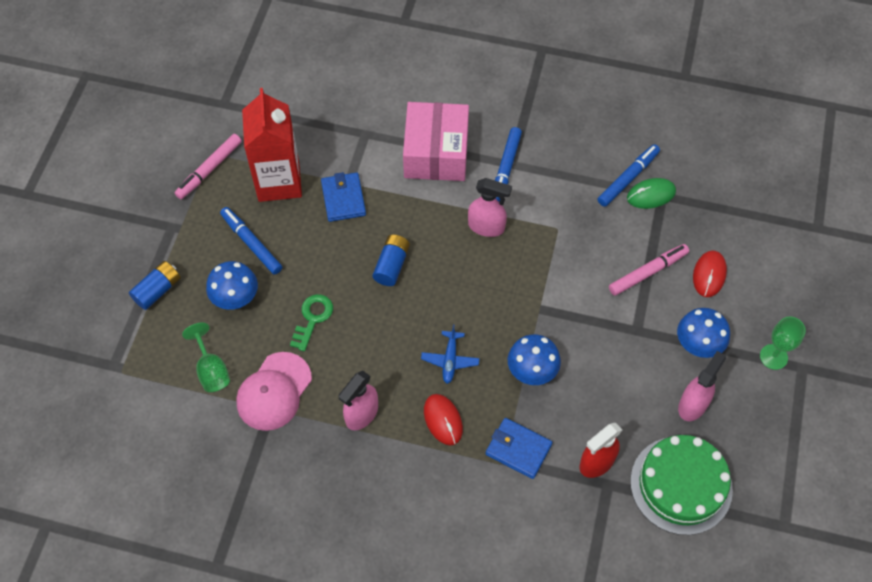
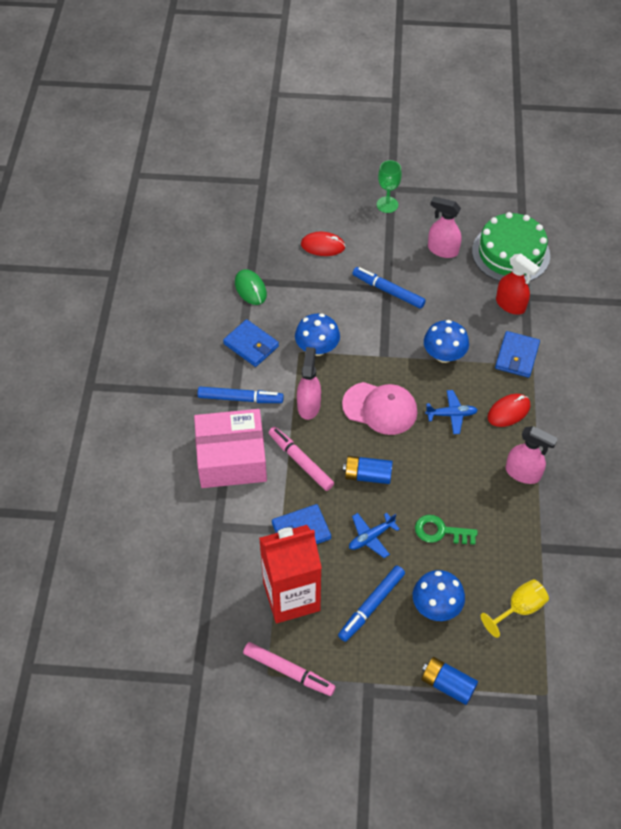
camera: 100 degrees left, 5 degrees down
(211, 370) = (519, 608): green goblet -> yellow goblet
(274, 391) = (524, 548): pink cap -> pink cap (380, 408)
(322, 256) = (371, 537): none -> blue plane
(573, 186) = (251, 345): none -> blue wallet
(628, 178) = (236, 306): blue marker -> blue marker (388, 291)
(648, 272) = (330, 285): pink marker -> pink marker (300, 461)
(698, 344) = (388, 249): blue mushroom -> blue mushroom (317, 348)

